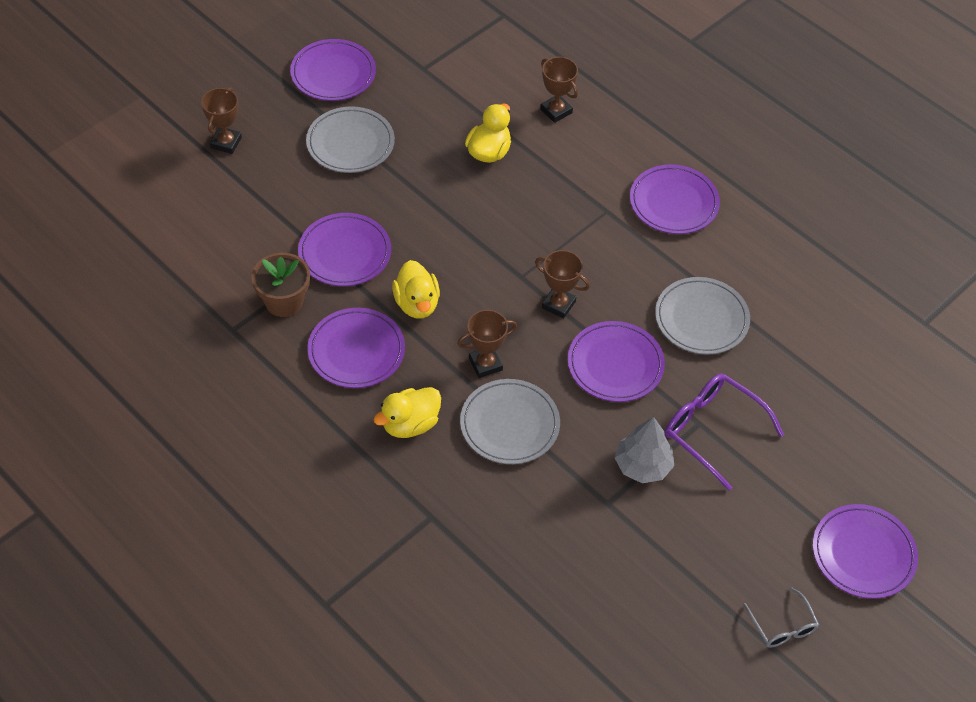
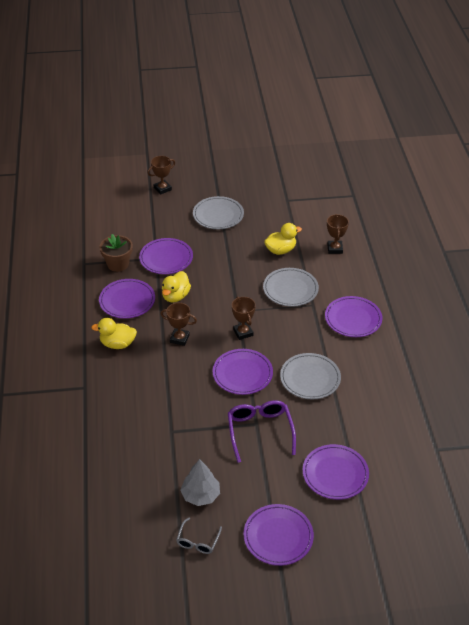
camera: 40 degrees right, 10 degrees down
(333, 73) = (241, 183): purple plate -> purple plate (335, 474)
(509, 424) = (162, 370): grey plate -> grey plate (290, 289)
(643, 465) = (207, 425): grey tree -> grey tree (200, 495)

